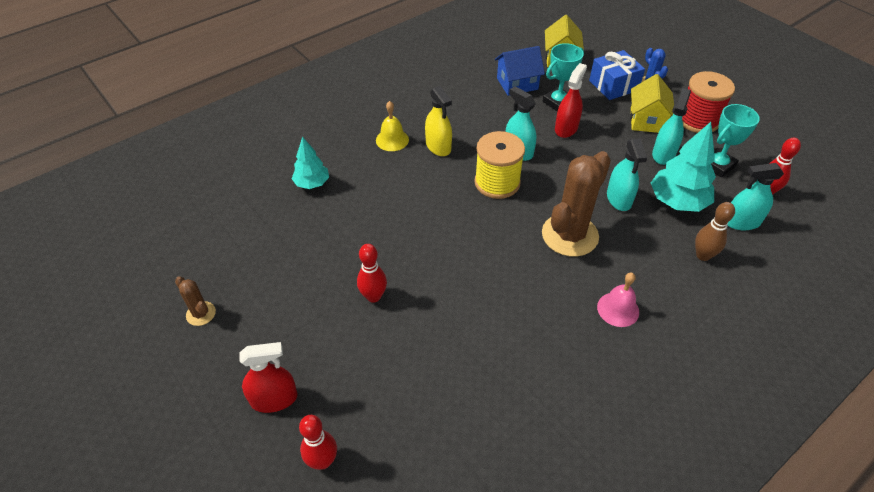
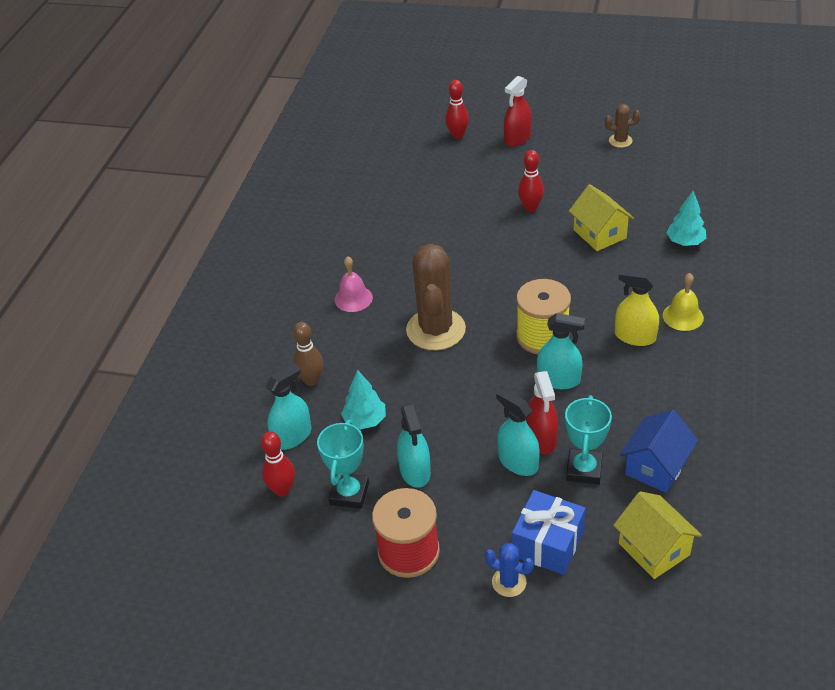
camera: 145 degrees right, 5 degrees down
(619, 199) = (421, 389): turquoise spray bottle -> turquoise spray bottle (518, 462)
(647, 120) = (466, 510): yellow house -> yellow house (599, 234)
(677, 202) = (365, 420): turquoise tree -> turquoise tree, size x0.62

